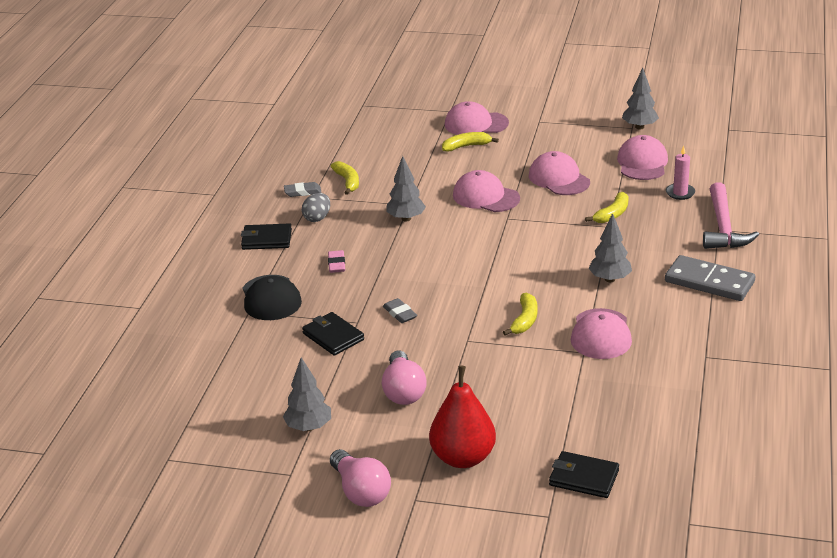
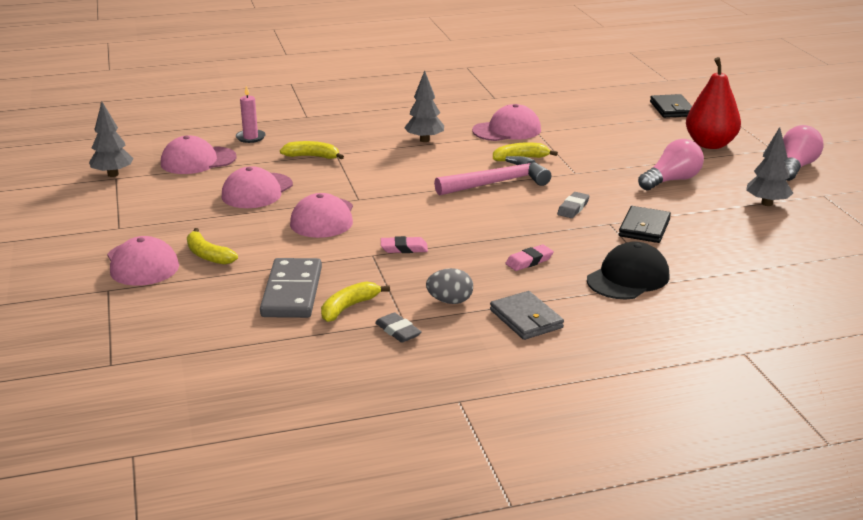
camera: 120 degrees left, 5 degrees down
(266, 239) = (526, 319): black wallet -> grey wallet
(406, 218) = (404, 248): grey tree -> pink eraser
(709, 282) = (393, 109): grey domino -> grey domino (292, 292)
(723, 227) = (302, 115): pink hammer -> pink hammer (497, 183)

